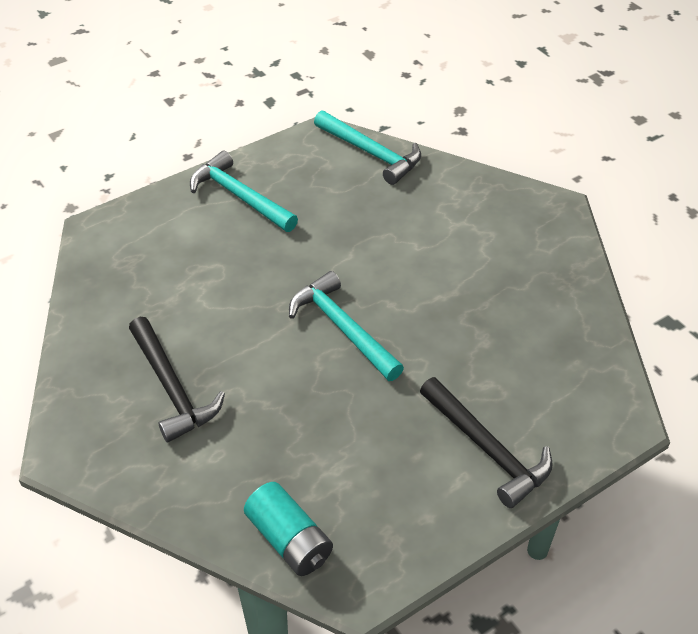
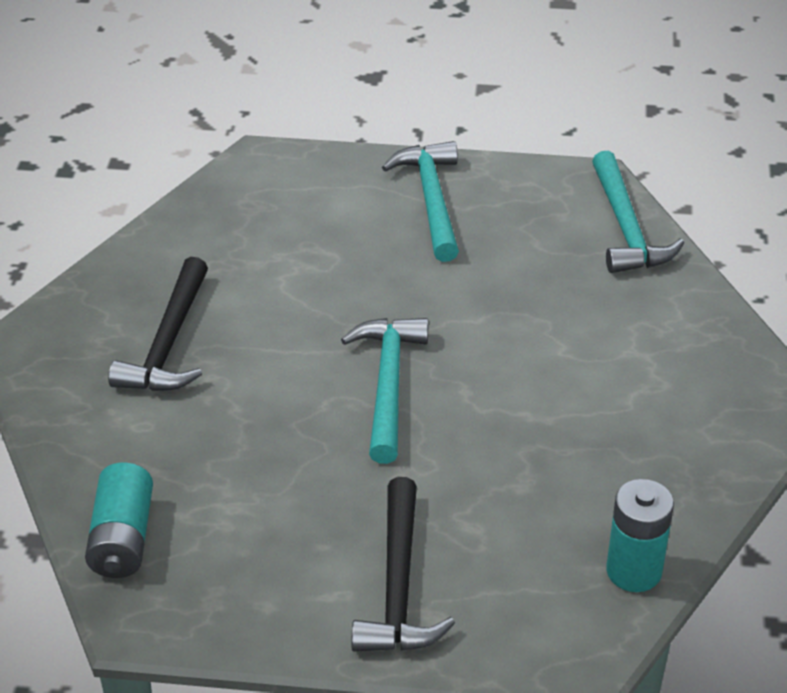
camera: 40 degrees right, 5 degrees down
(594, 352) = (634, 571): none -> turquoise battery

